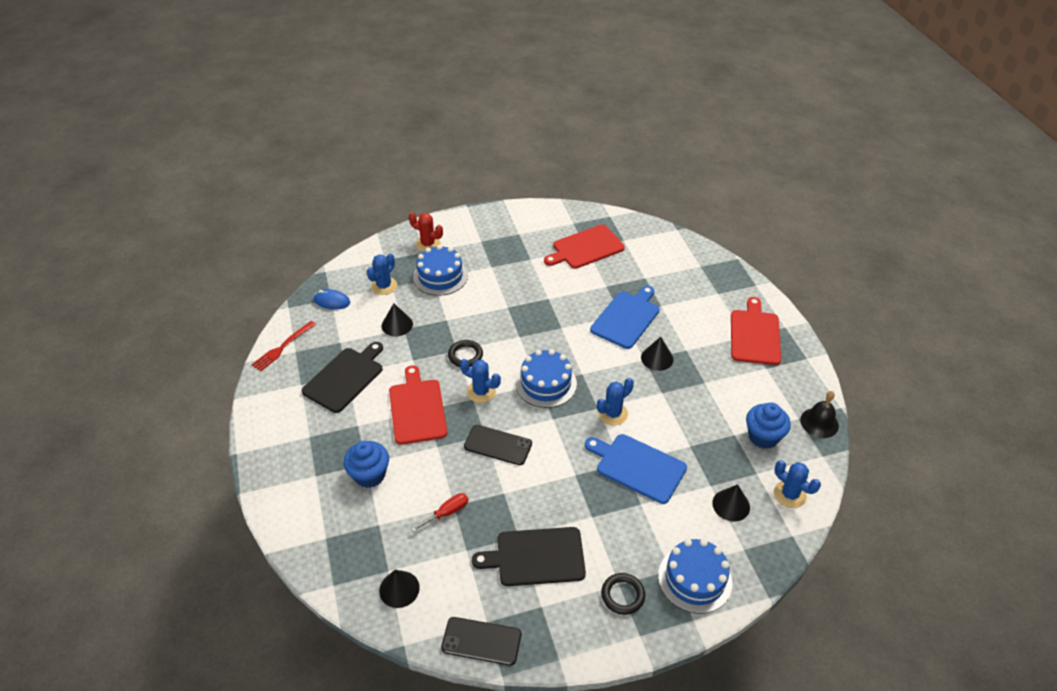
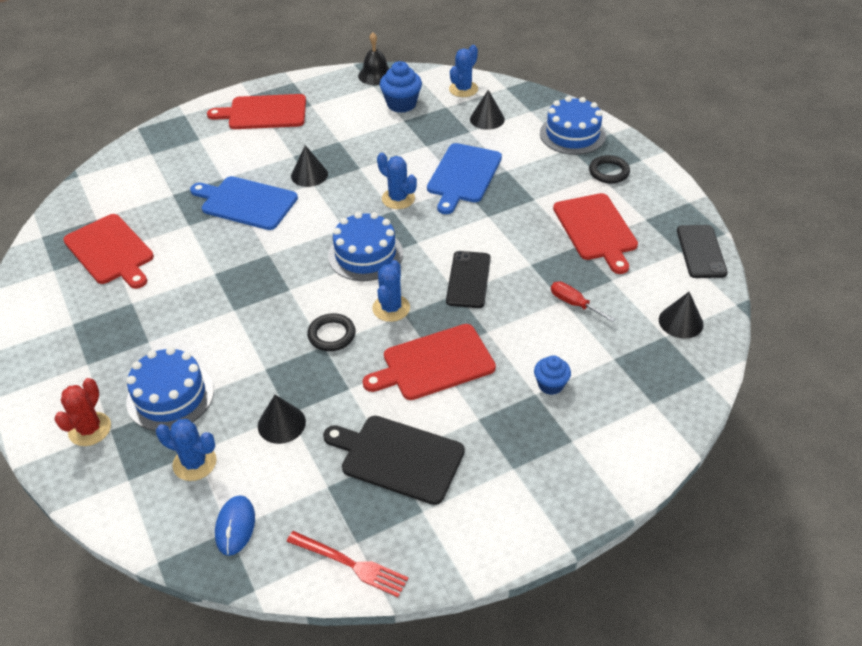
camera: 100 degrees left, 0 degrees up
(369, 475) = (550, 385): blue cupcake -> blue cupcake, size x0.64
(536, 557) = (596, 229): black cutting board -> red cutting board

